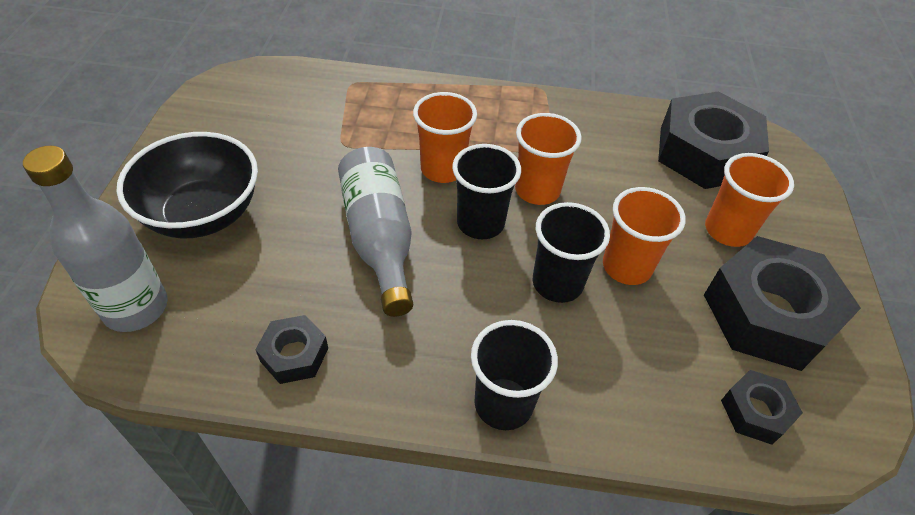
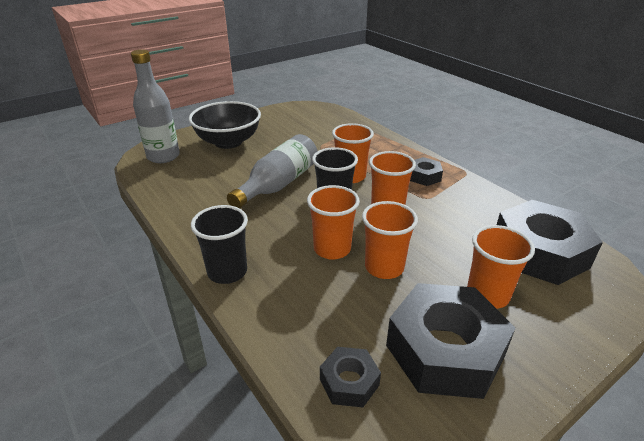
camera: 50 degrees right, 15 degrees down
(294, 355) = (184, 200): black nut -> black nut (424, 176)
(557, 283) = (332, 249): black cup -> orange cup

